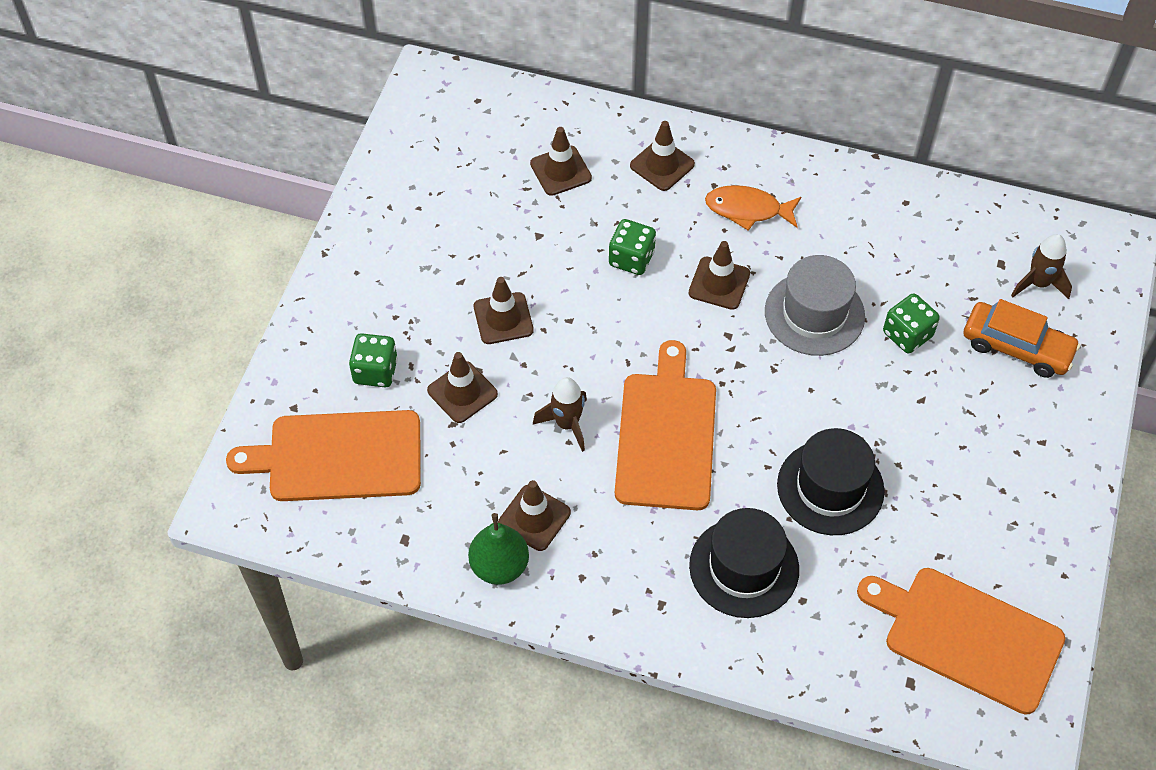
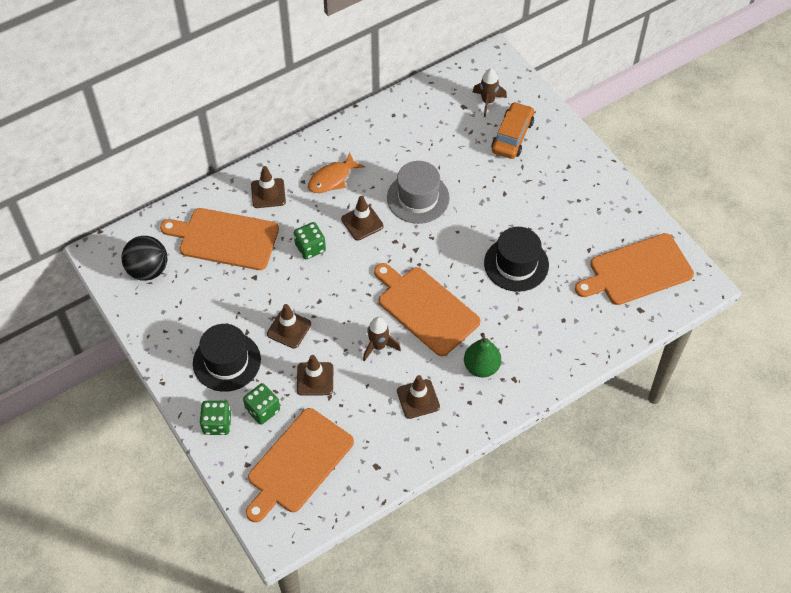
camera: 50 degrees left, 0 degrees up
(450, 134) = (148, 270): none -> black ball
(499, 566) = (431, 434): green pear -> green pear (481, 367)
(560, 171) = (225, 238): brown traffic cone -> orange cutting board
(744, 567) = (525, 330): black hat -> black hat (226, 361)
(907, 334) = (465, 171): green dice -> green dice (217, 424)
(1017, 347) = (512, 136): orange car -> orange car turned 45 degrees counterclockwise

